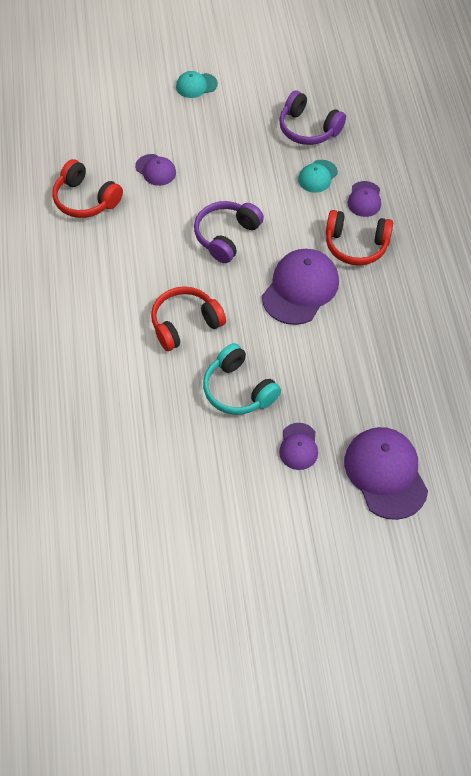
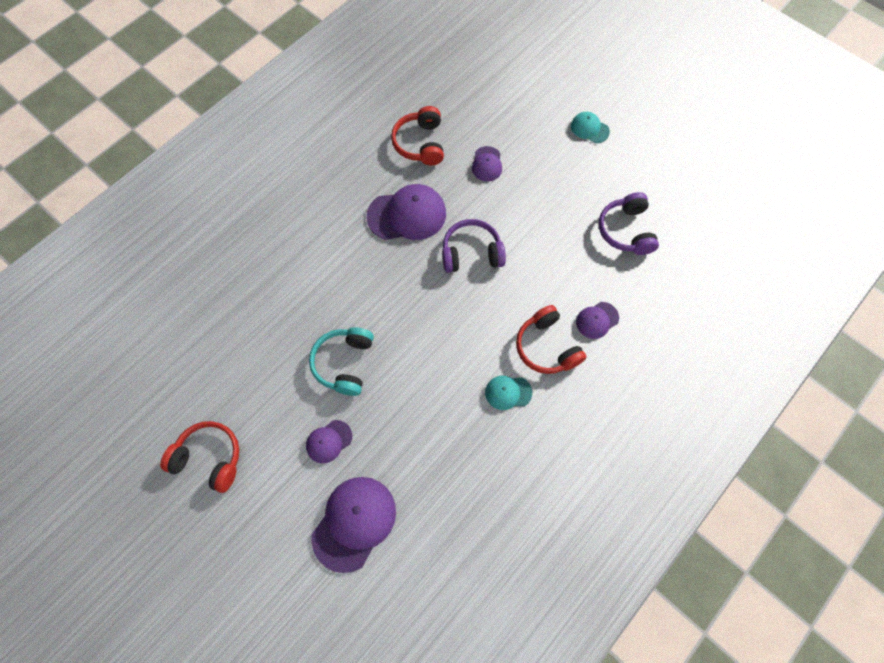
camera: 50 degrees right, 10 degrees up
(185, 324) = (371, 286): red headphones -> red headphones (209, 458)
(300, 289) = (470, 338): purple cap -> purple cap (407, 215)
(317, 176) = (586, 271): turquoise cap -> turquoise cap (508, 392)

